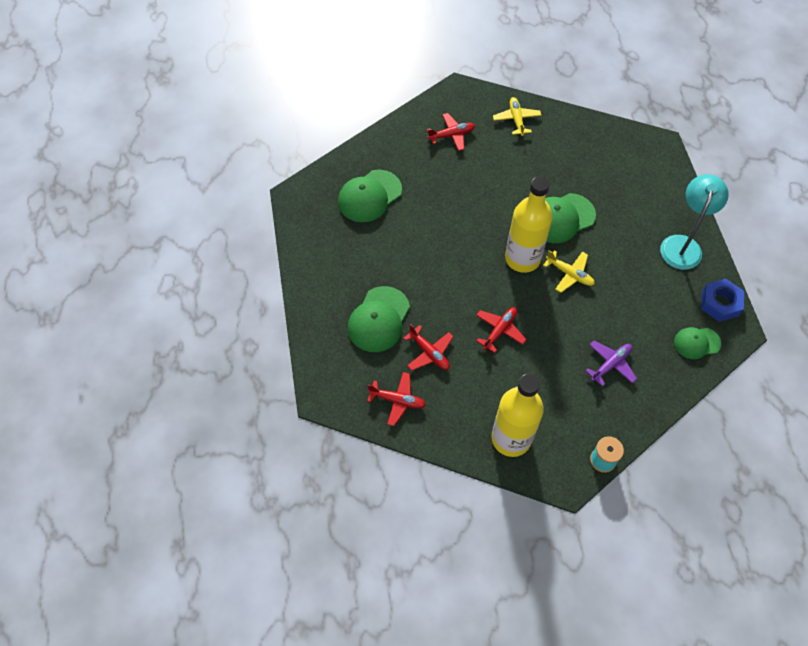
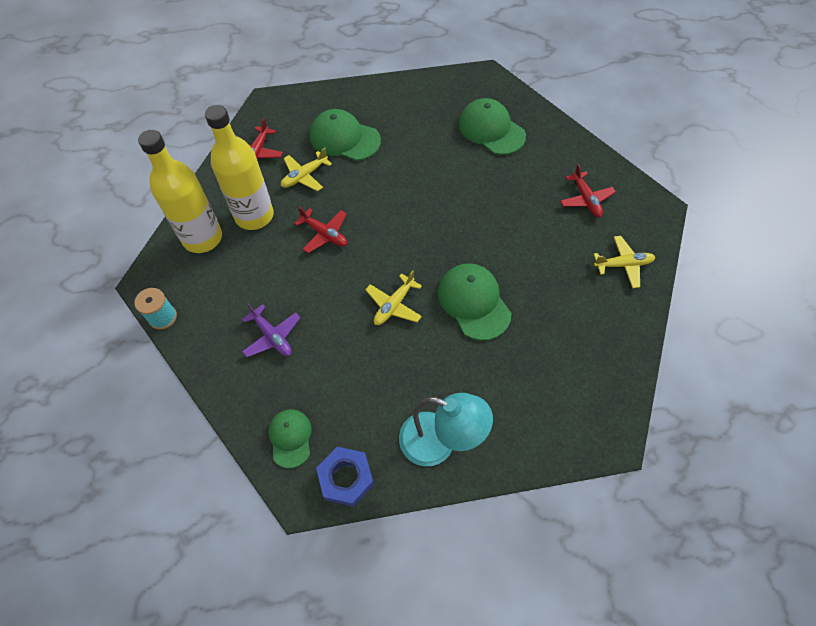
camera: 90 degrees right, 0 degrees up
(429, 353) = (304, 176): red plane -> yellow plane
(522, 258) = (415, 259): yellow bottle -> yellow bottle (254, 216)

